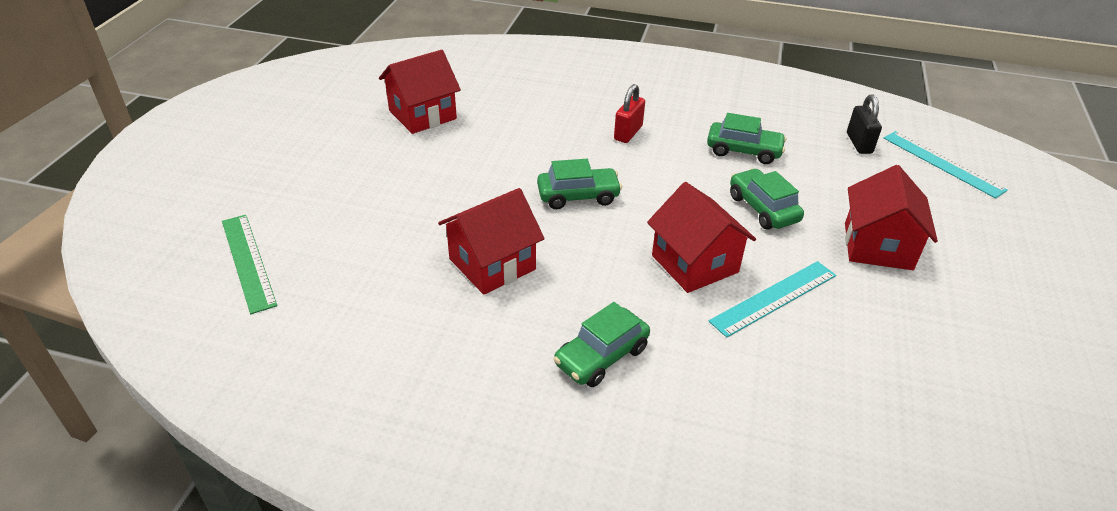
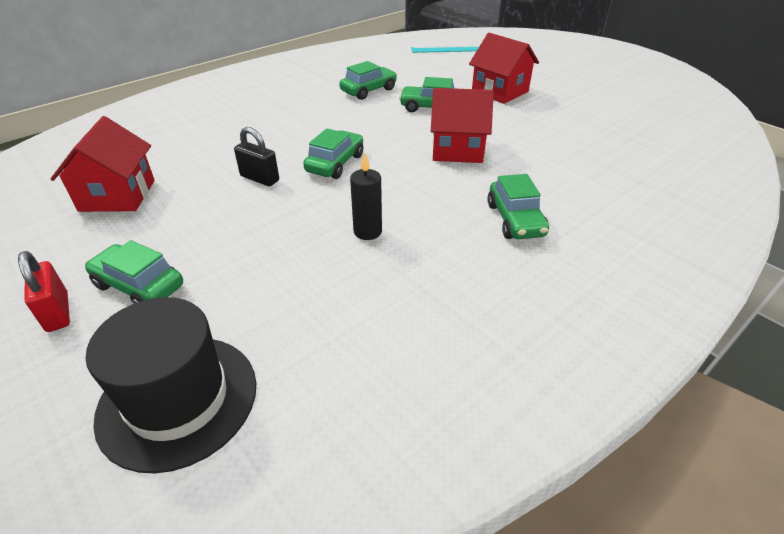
camera: 55 degrees left, 0 degrees up
(248, 261) = (178, 399): green ruler -> black hat
(335, 184) = (139, 286): none -> green car
(492, 264) = (367, 232): red house -> black candle
(628, 133) = (292, 118): red padlock -> red padlock (57, 312)
(774, 298) = (514, 137): turquoise ruler -> none
(859, 143) = (408, 59): black padlock -> black padlock (259, 178)

